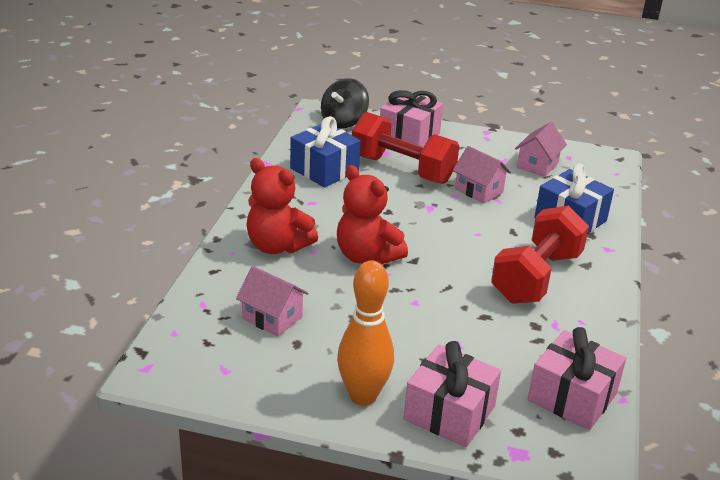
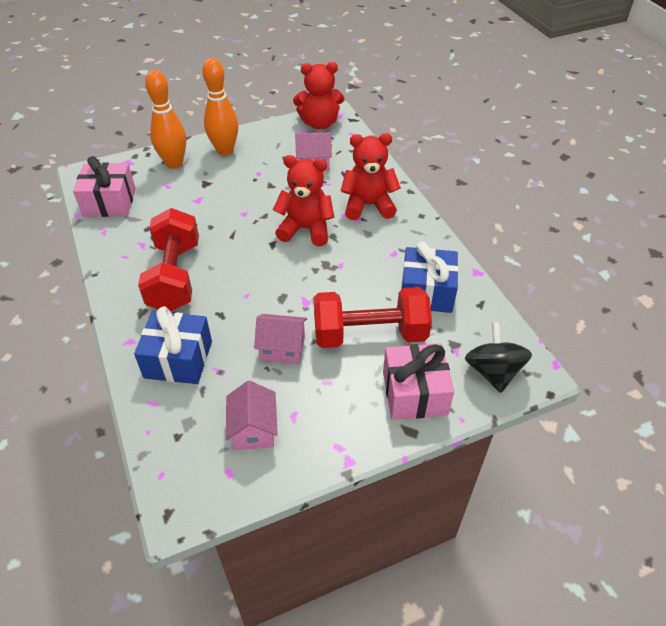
camera: 145 degrees right, 15 degrees up
(191, 369) = (319, 123): none -> red teddy bear
(449, 413) = (174, 163): pink gift -> orange bowling pin

